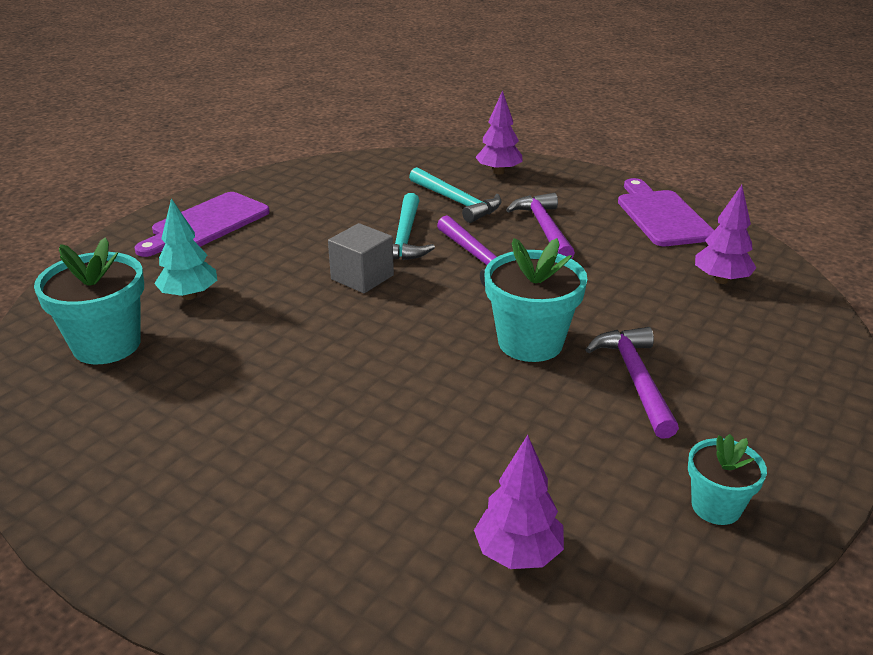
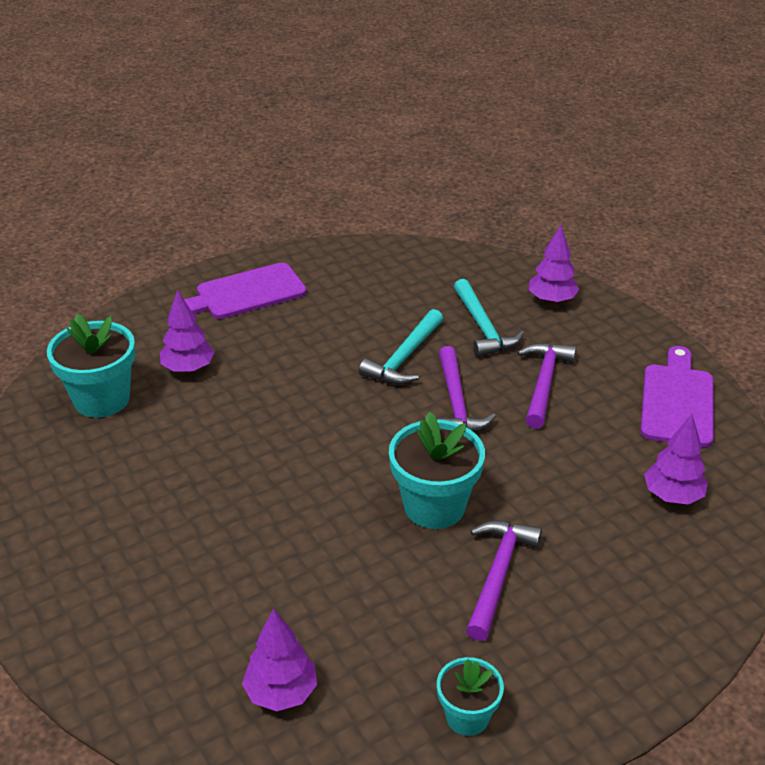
camera: 25 degrees right, 5 degrees up
(190, 295) = (188, 369): turquoise tree -> purple tree
(362, 277) = (338, 391): grey cube -> none

